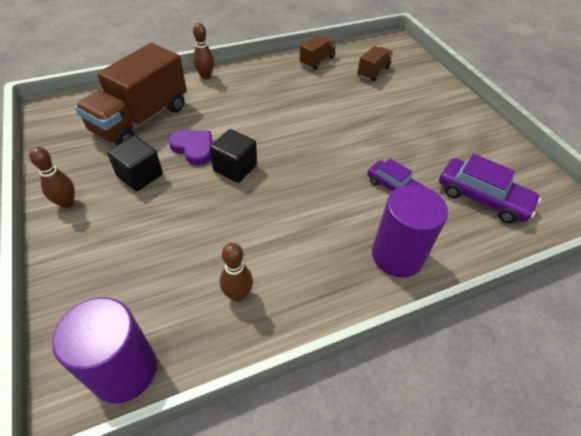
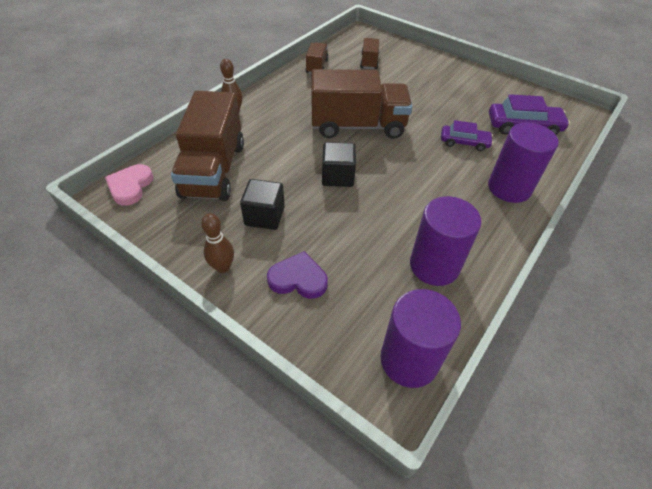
camera: 30 degrees left, 0 degrees up
(70, 108) = (130, 186): none -> pink heart
(193, 148) = (287, 175): purple heart -> purple heart (298, 279)
(238, 294) = (434, 266): brown bowling pin -> purple cylinder
(300, 129) = (358, 126): none -> brown truck

